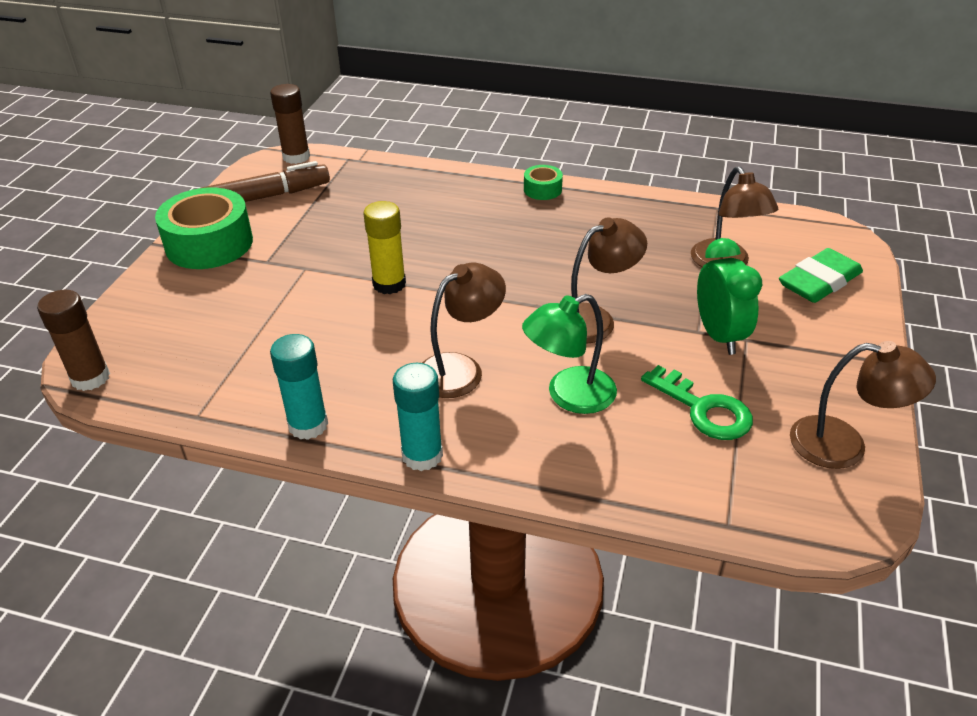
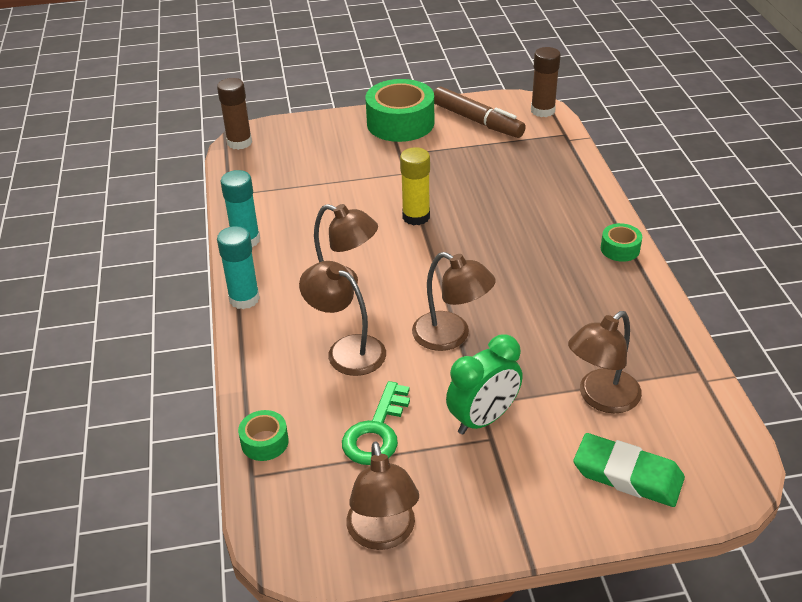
camera: 65 degrees right, 0 degrees up
(569, 396) = (346, 350): green lamp -> brown lamp
(680, 500) = (264, 442): none -> green tape

